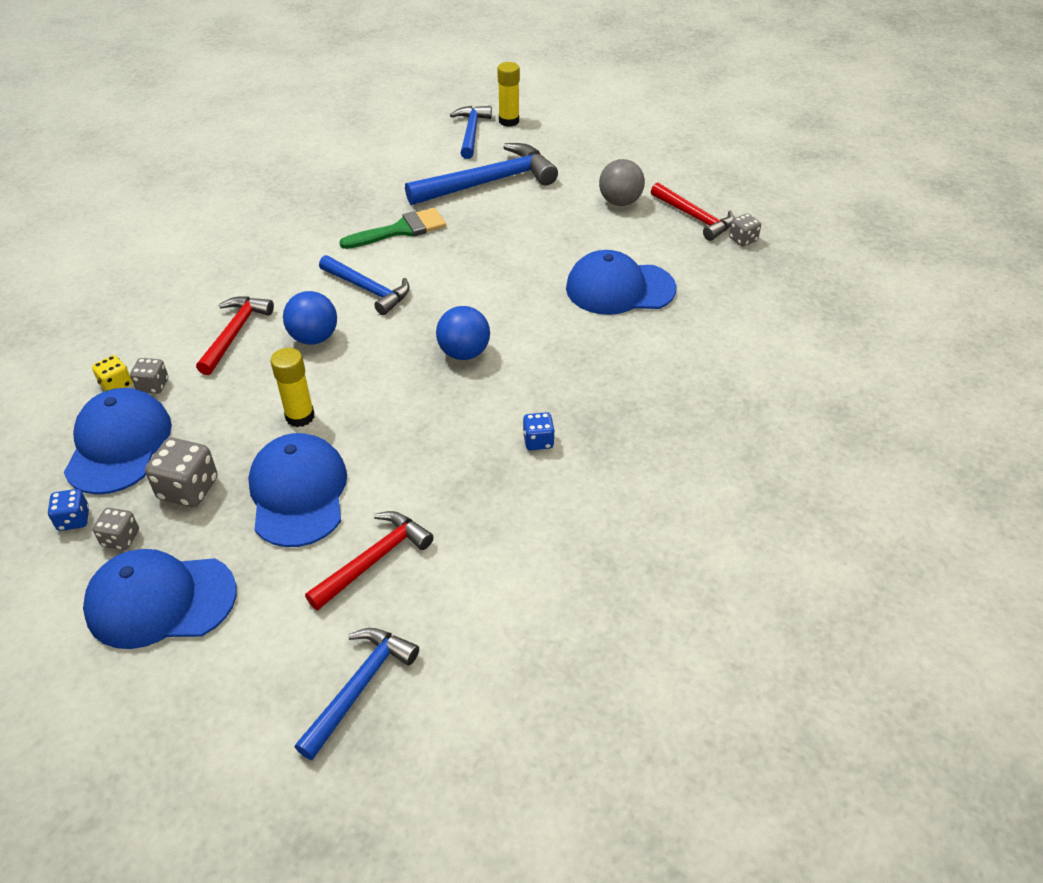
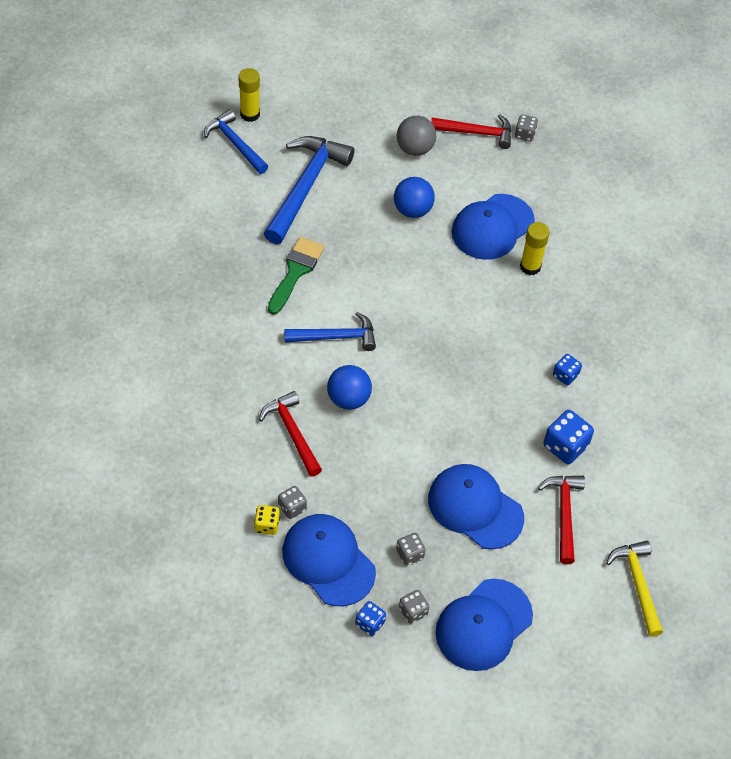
camera: 45 degrees left, 10 degrees up
(188, 489) = (410, 554): grey dice -> grey dice, size x0.60
(300, 416) = (412, 460): yellow glue stick -> yellow glue stick (530, 267)
(359, 687) = (637, 584): blue hammer -> yellow hammer
(457, 501) = (565, 446): none -> blue dice
(464, 353) = (455, 343): blue ball -> blue ball (412, 210)

